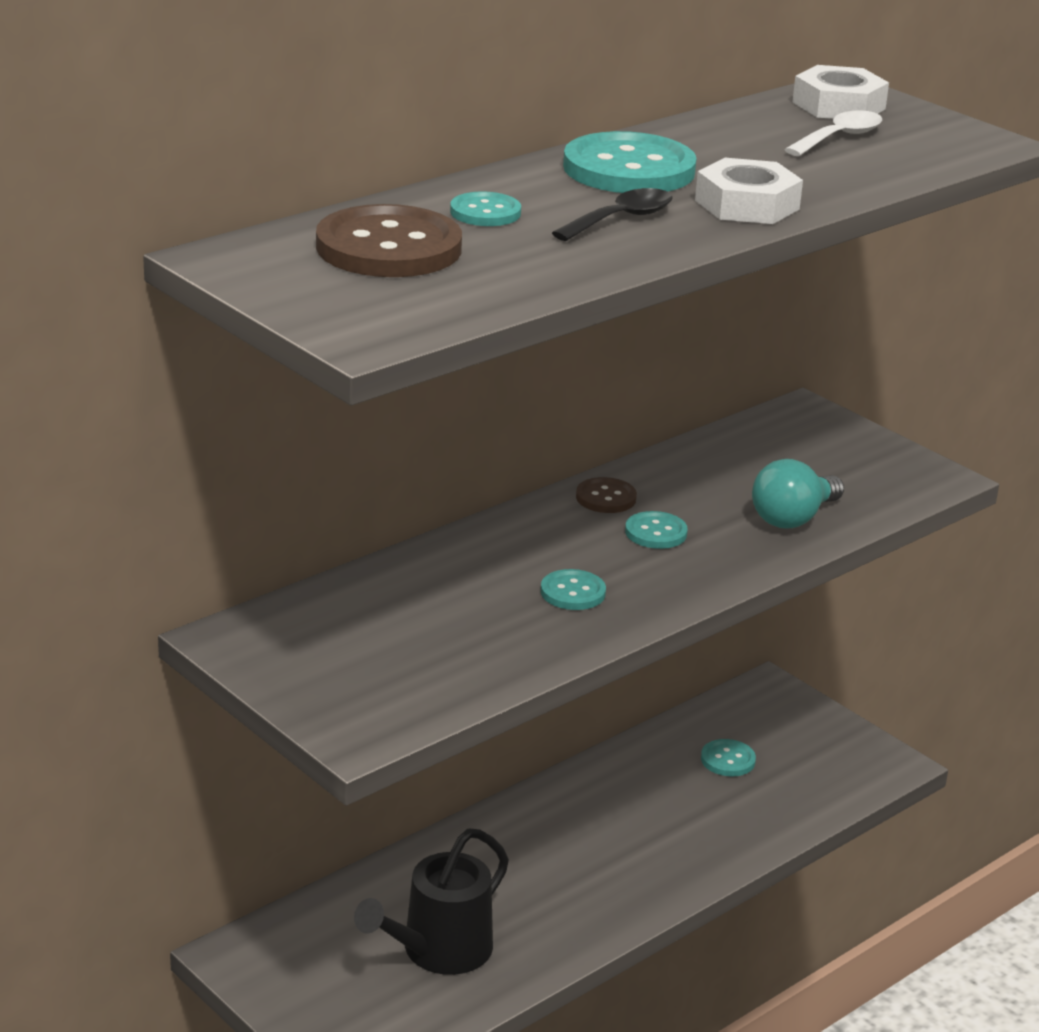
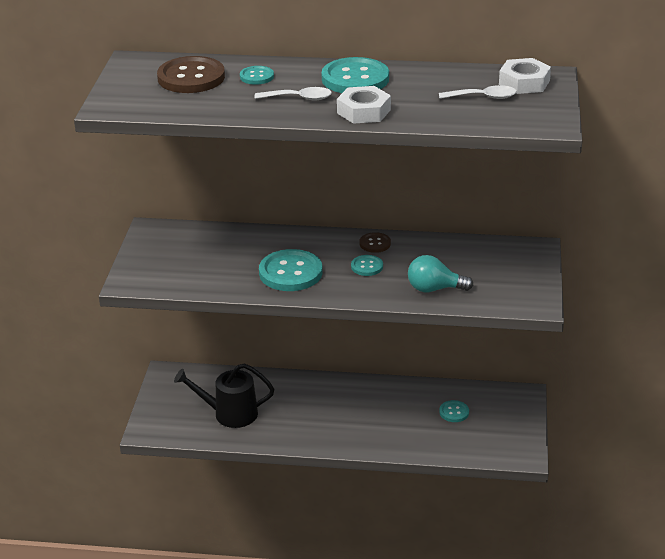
camera: 50 degrees right, 5 degrees up
(573, 592) = (290, 273): turquoise button -> turquoise button, size x1.97
(621, 219) = (299, 98): black spoon -> white spoon

